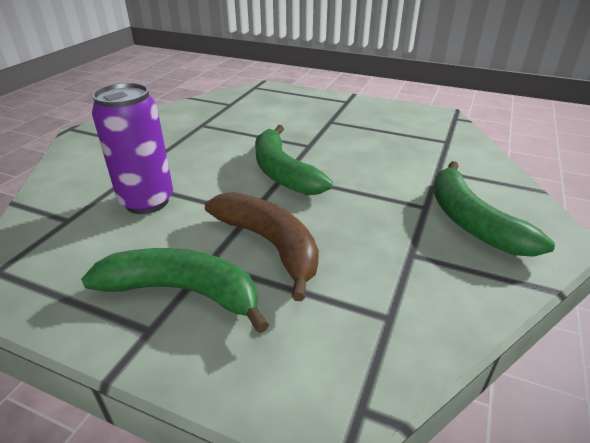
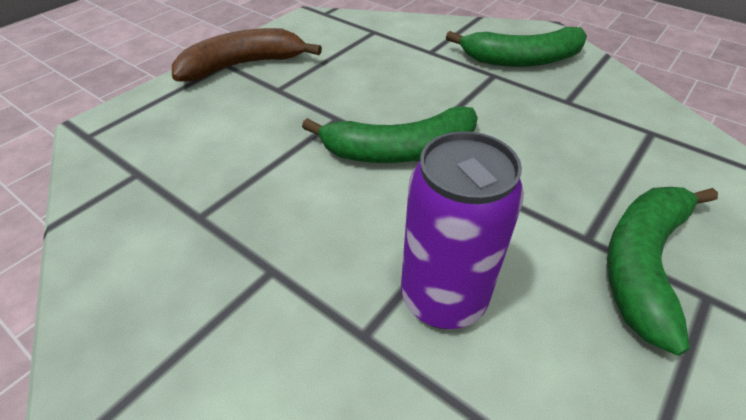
camera: 75 degrees left, 10 degrees up
(269, 244) = (554, 184): brown banana -> brown banana (243, 65)

